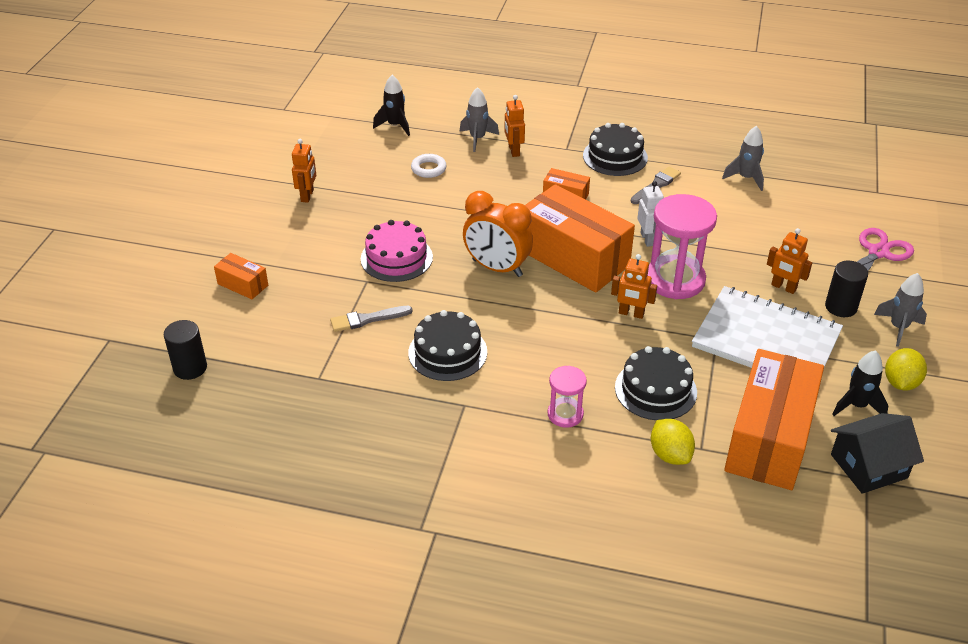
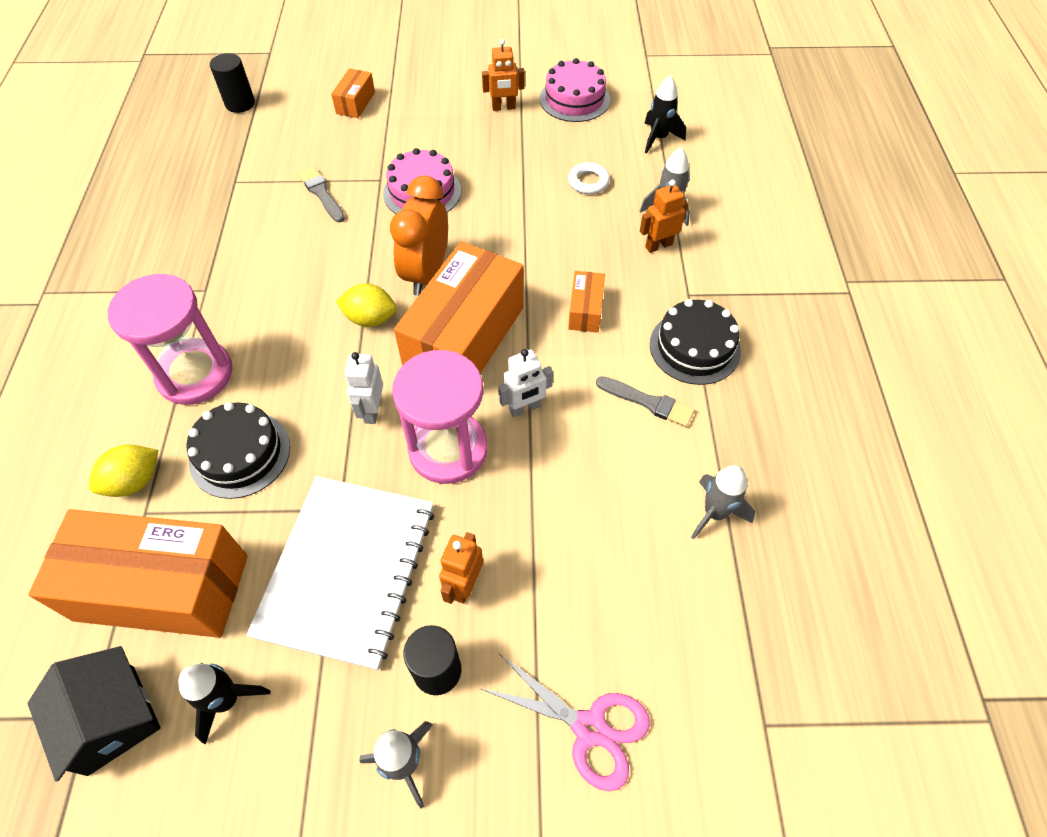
camera: 75 degrees right, 15 degrees up
(320, 156) = (574, 99): none -> pink cake
(447, 352) = (281, 261): black cake -> none
(565, 414) = (195, 374): pink hourglass -> pink hourglass, size x1.87
(631, 313) = (372, 411): orange robot -> white robot
(900, 383) = (279, 766): yellow lemon -> yellow lemon (370, 319)

